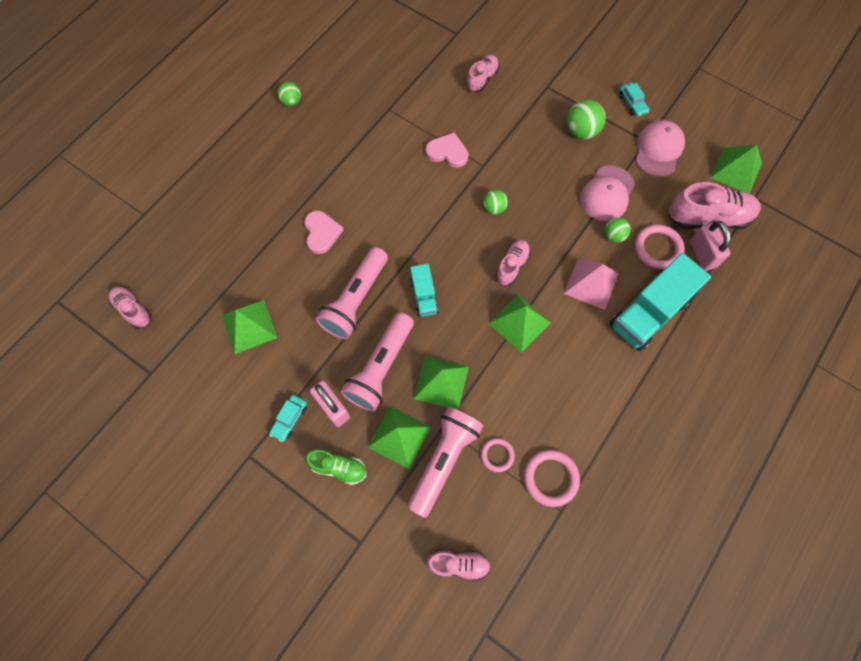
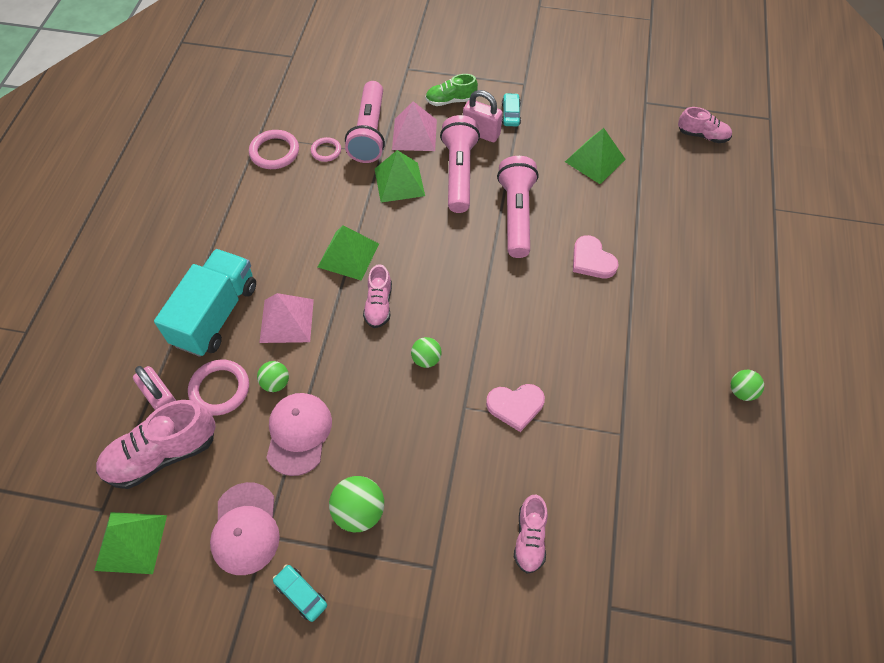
camera: 155 degrees right, 10 degrees down
(399, 437) = (414, 134): green pyramid -> pink pyramid
(424, 296) = (453, 242): turquoise truck -> none
(458, 564) = (328, 81): pink shoe -> none

